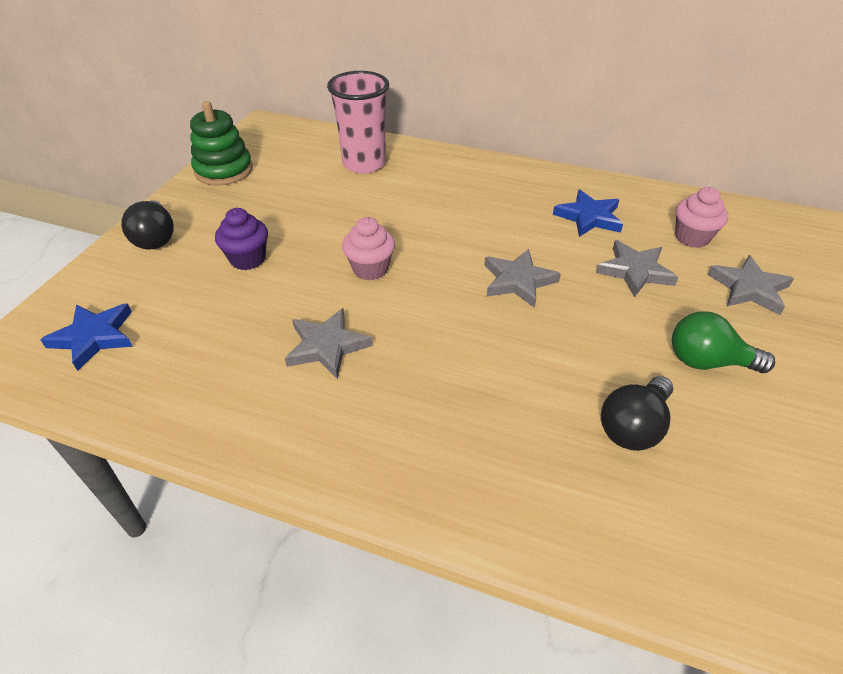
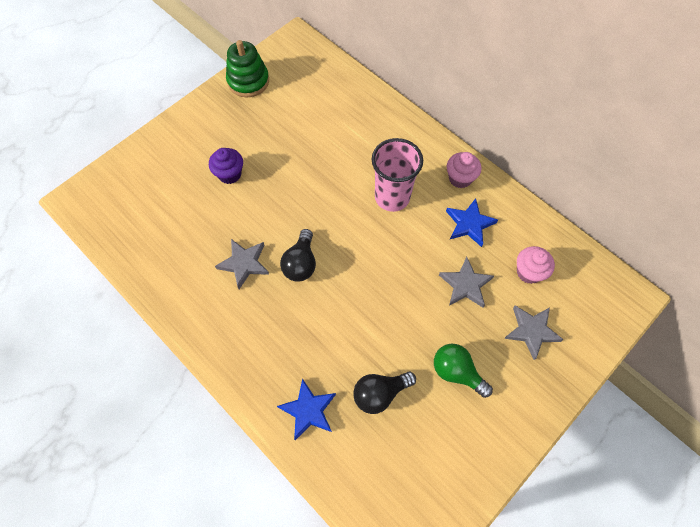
camera: 25 degrees right, 20 degrees up
(94, 337) = (125, 203): blue star -> blue star (308, 410)
(155, 238) = (183, 133): black light bulb -> black light bulb (301, 263)
(364, 164) = (344, 109): pink cup -> pink cup (392, 197)
(370, 269) = (298, 212): pink cupcake -> pink cupcake (460, 178)
(518, 281) = (383, 261): grey star -> none

